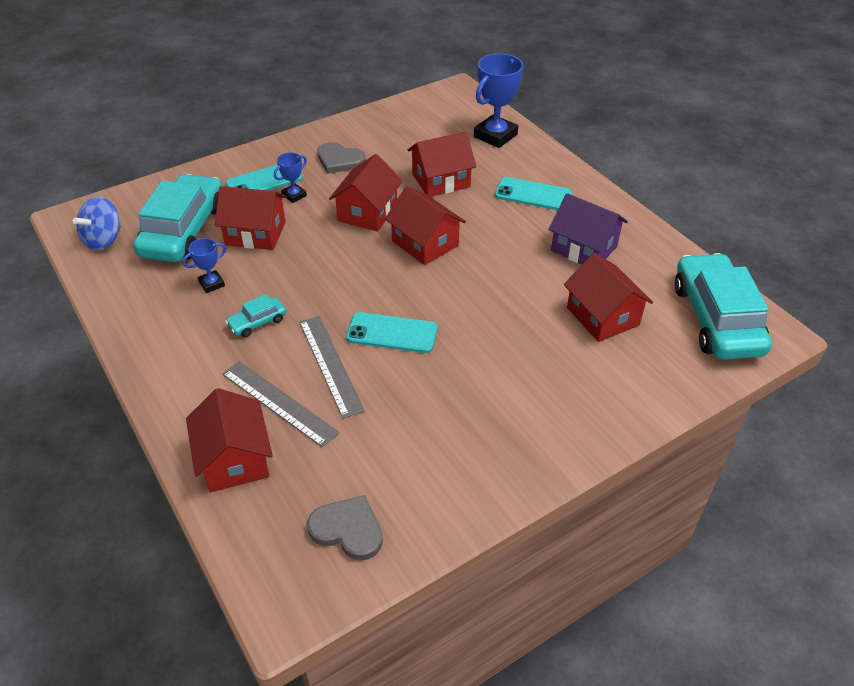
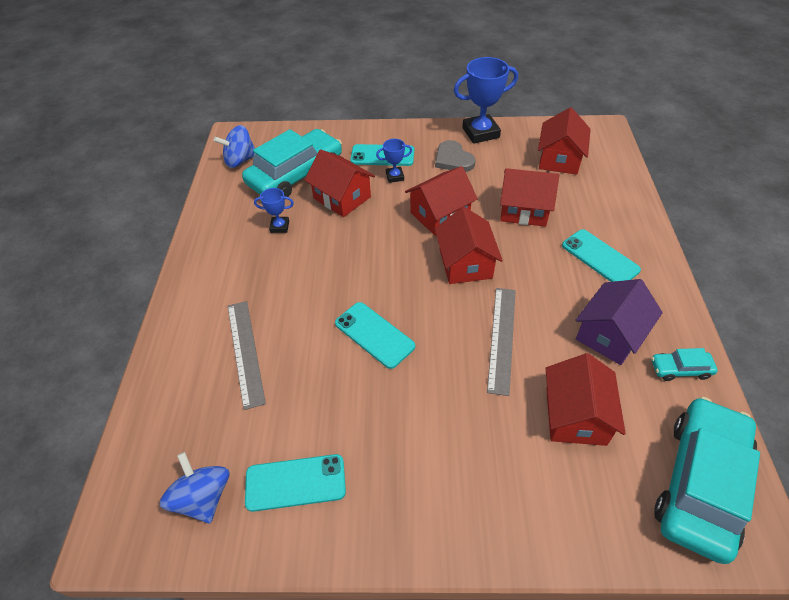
camera: 35 degrees right, 5 degrees up
(234, 459) = (179, 383): red house -> red house (559, 159)
(257, 322) = (285, 274): turquoise car -> turquoise car (680, 369)
(330, 364) = (307, 338): grey ruler -> grey ruler (502, 338)
(348, 530) = (203, 497): grey heart -> blue spinning top
(422, 474) = (295, 482): none -> turquoise phone
(495, 136) = (607, 185): blue trophy -> blue trophy (480, 132)
(584, 248) = (610, 335): purple house -> purple house turned 60 degrees clockwise

